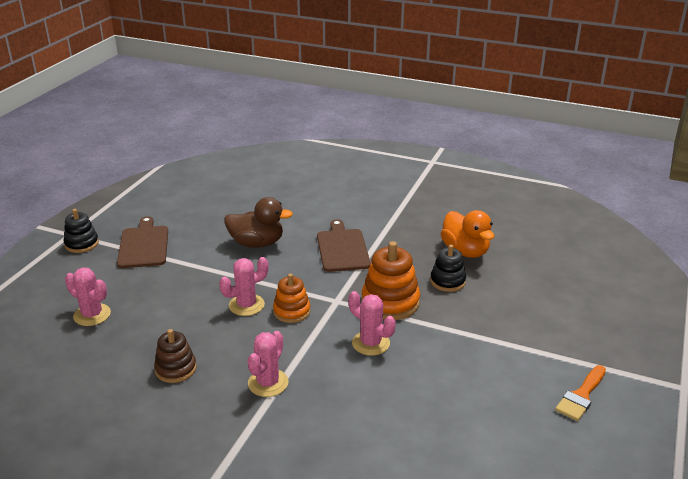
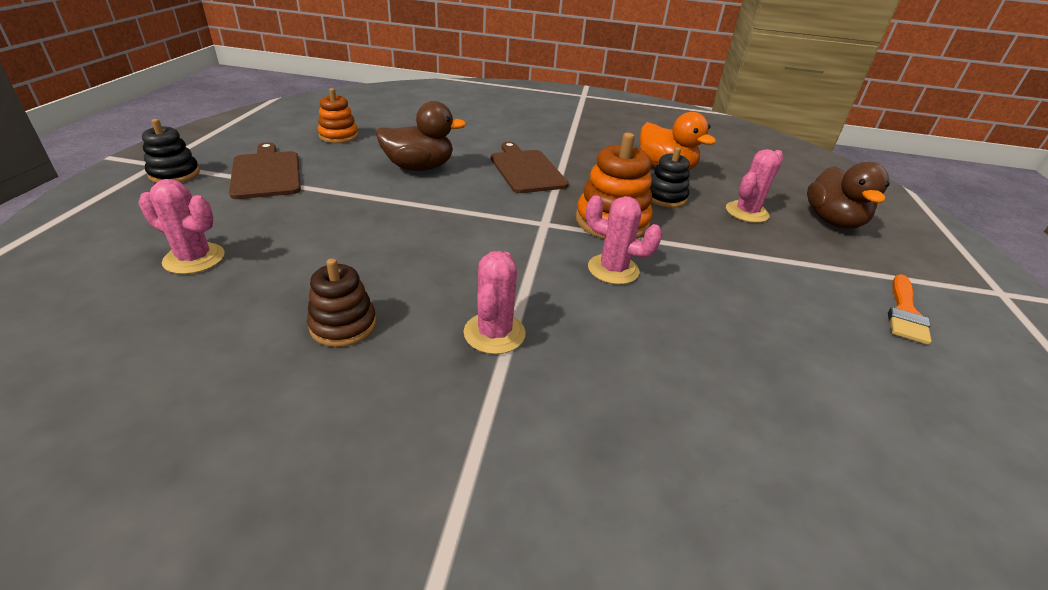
camera: 15 degrees left, 5 degrees up
(246, 305) = (427, 234): pink cactus -> pink cactus (746, 212)
(291, 311) = (492, 238): orange stacking toy -> orange stacking toy (338, 136)
(585, 312) = (833, 221): none -> brown duck

